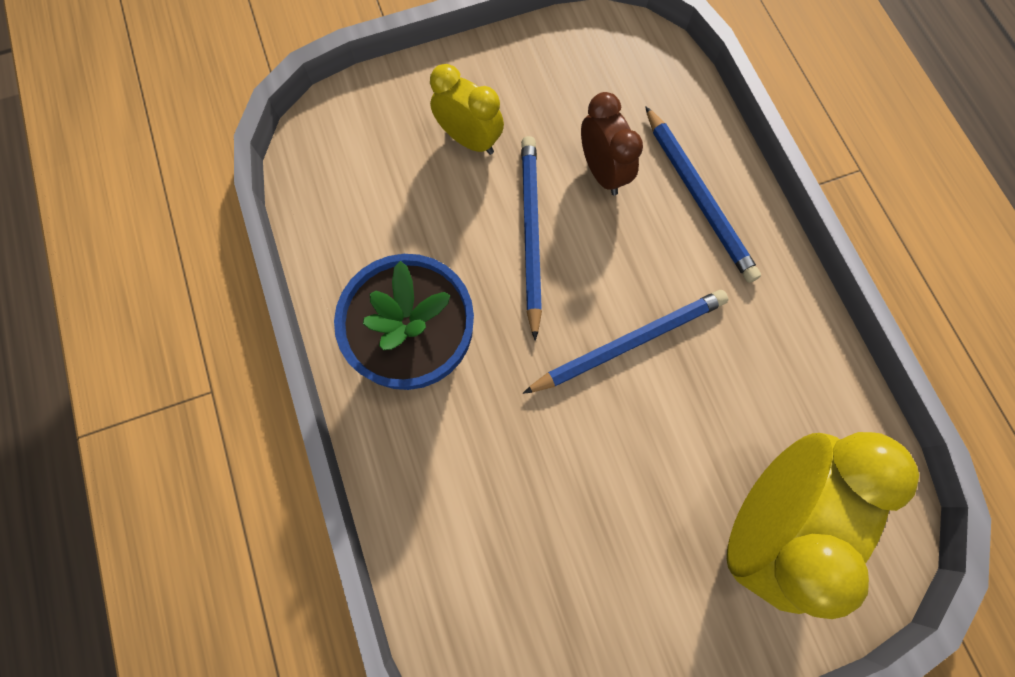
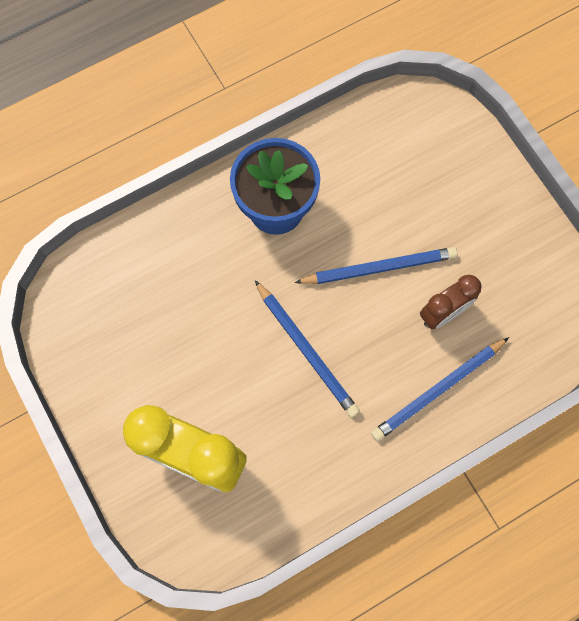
camera: 80 degrees right, 0 degrees up
(469, 140) = (447, 211): yellow clock -> none

